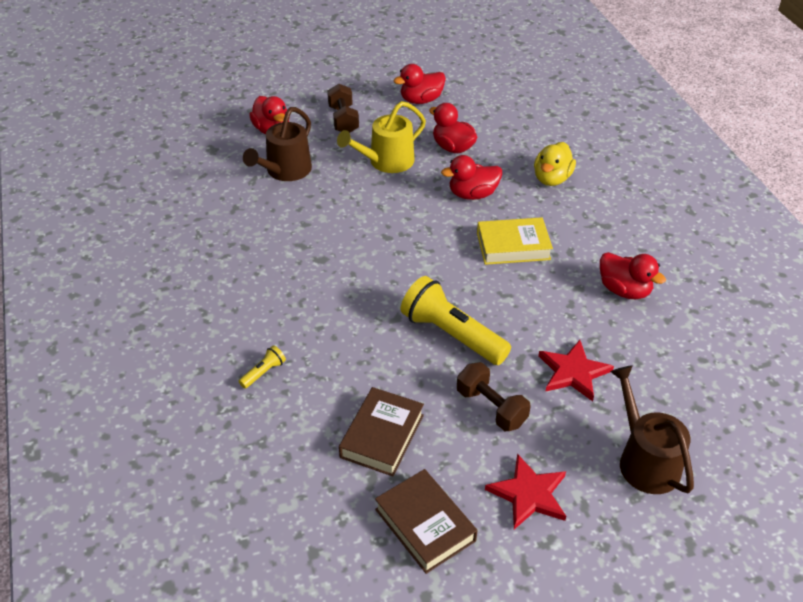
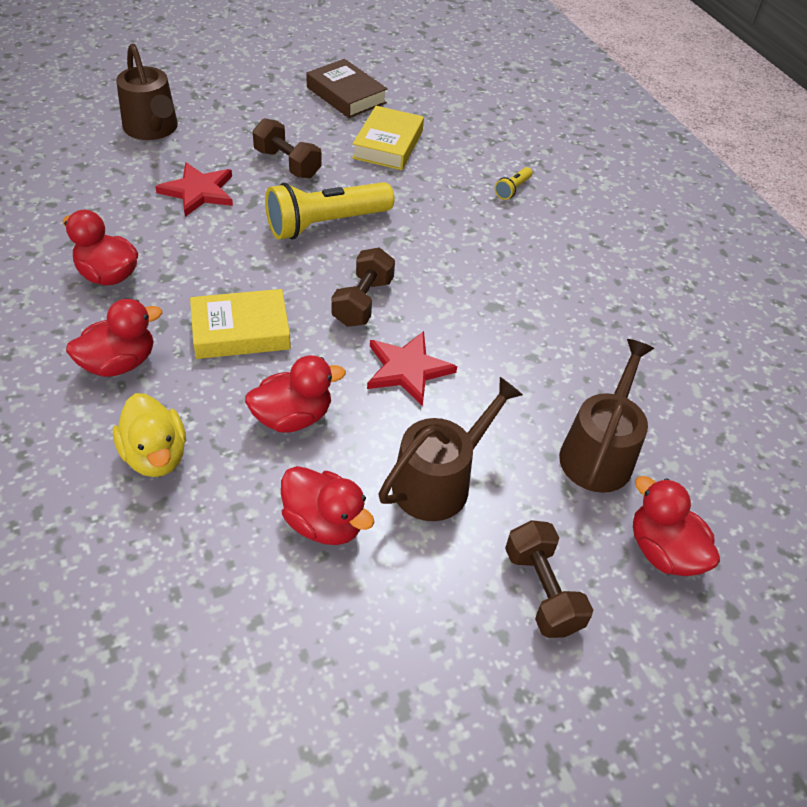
camera: 170 degrees right, 5 degrees up
(382, 436) = (388, 144): brown book -> yellow book
(386, 162) = (439, 481): yellow watering can -> brown watering can
(421, 100) = (394, 670): red duck -> red duck (119, 363)
(423, 265) = (363, 302): none -> brown dumbbell
(451, 335) = (325, 224): yellow flashlight -> yellow flashlight turned 120 degrees clockwise
(529, 494) = (261, 110): red star -> red star (407, 369)
(552, 179) = (155, 455): yellow duck -> yellow duck turned 135 degrees clockwise

